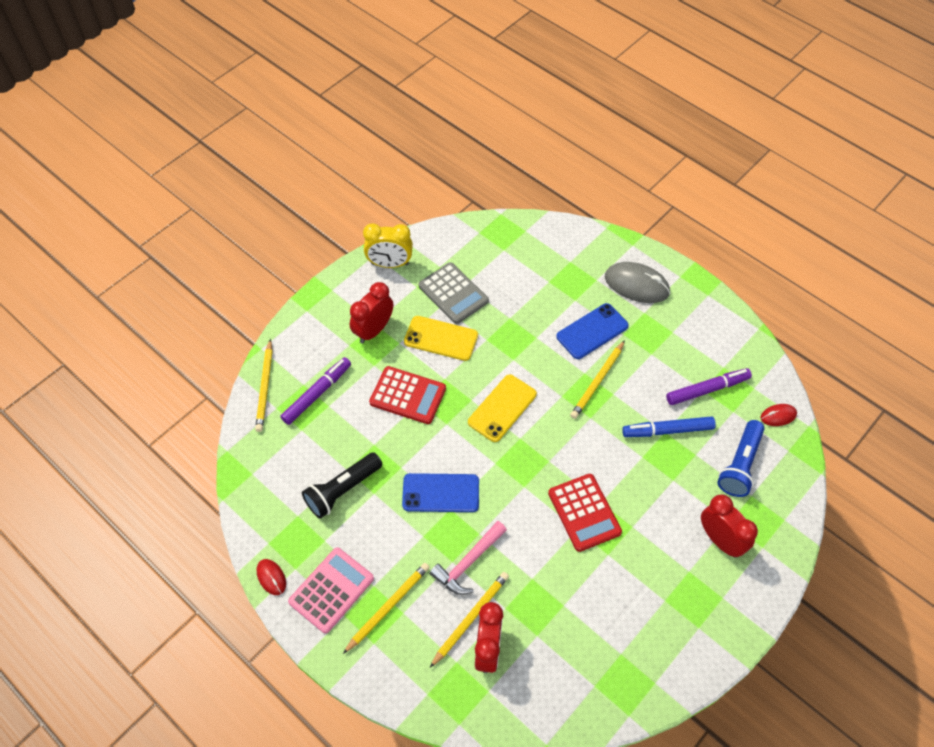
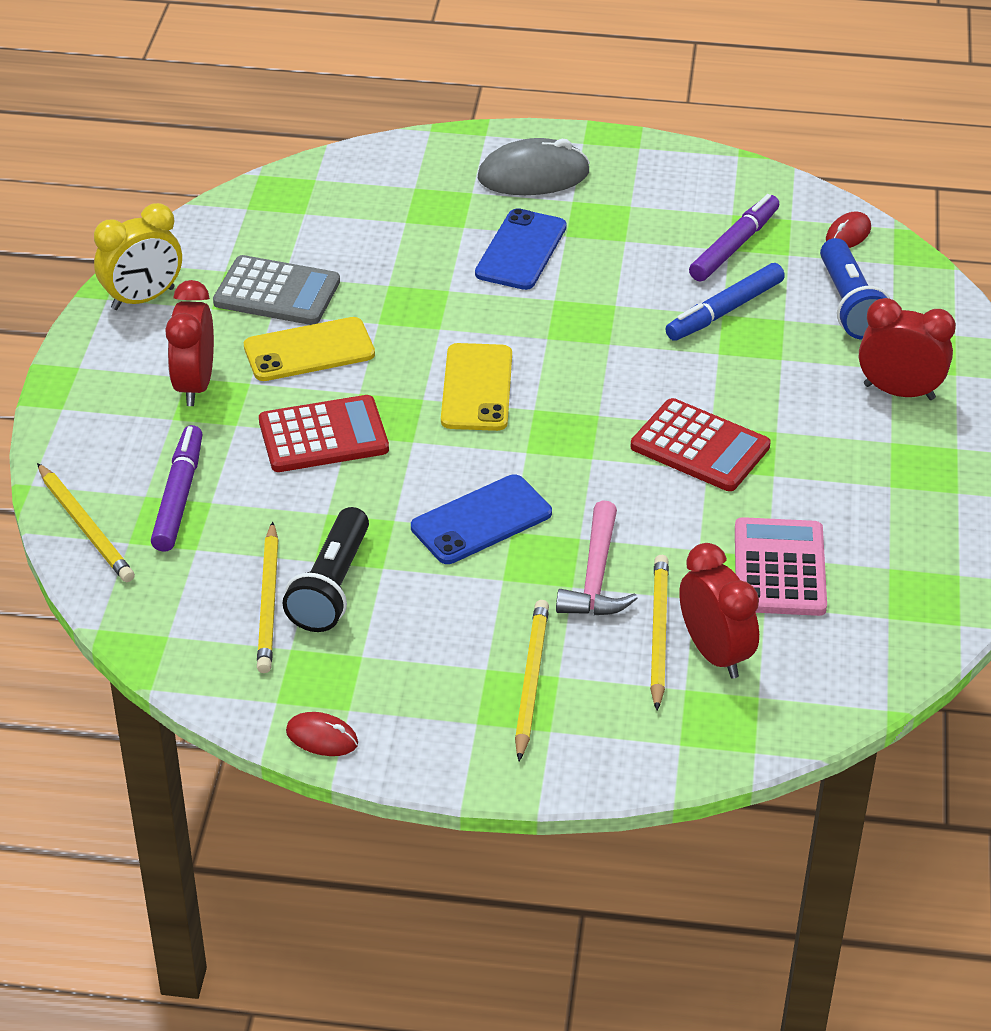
camera: 35 degrees left, 15 degrees down
(331, 590) = (428, 705): pink calculator -> pink calculator (779, 568)
(598, 381) = (581, 300): yellow pencil -> yellow pencil (269, 601)

